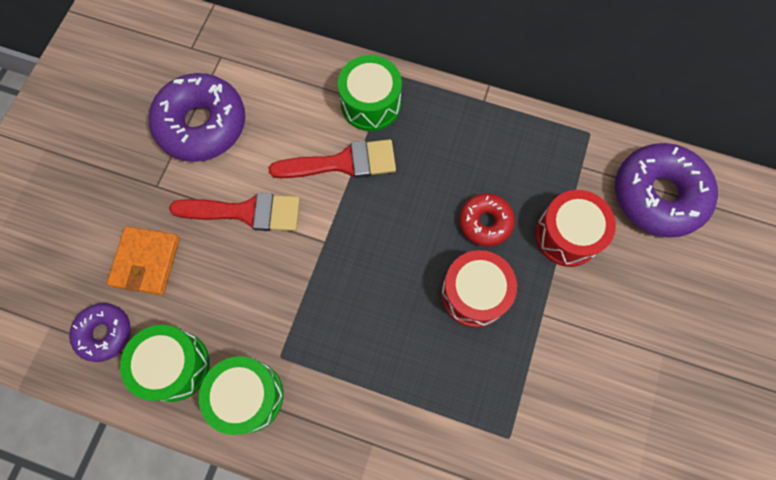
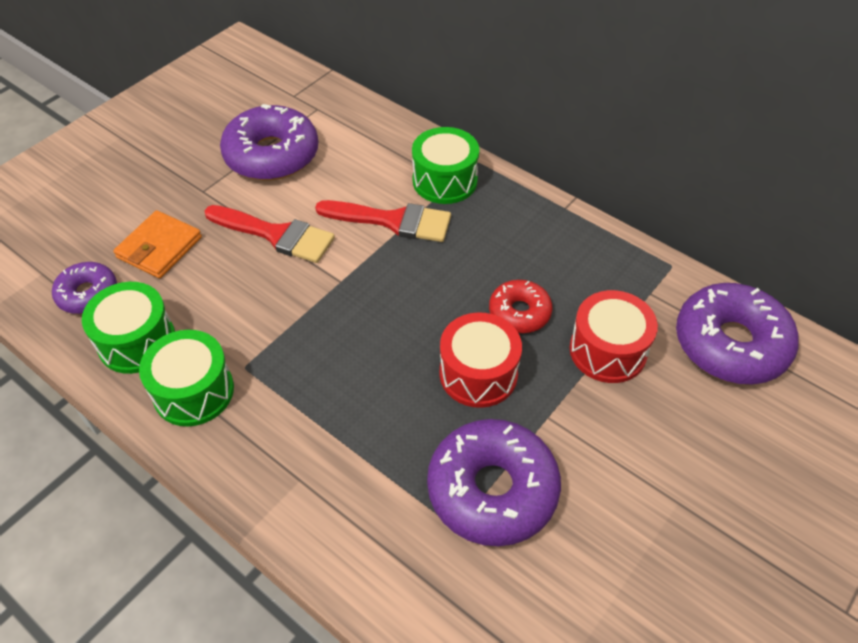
camera: 20 degrees right, 20 degrees down
(524, 396) = (492, 490): none -> purple donut

